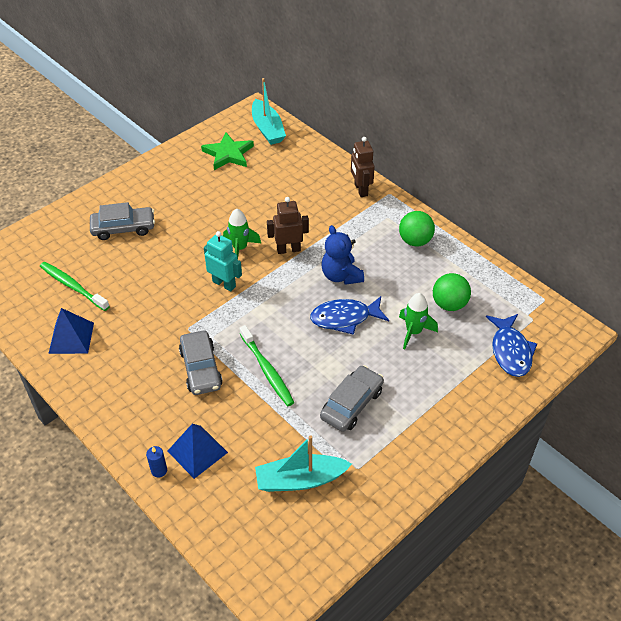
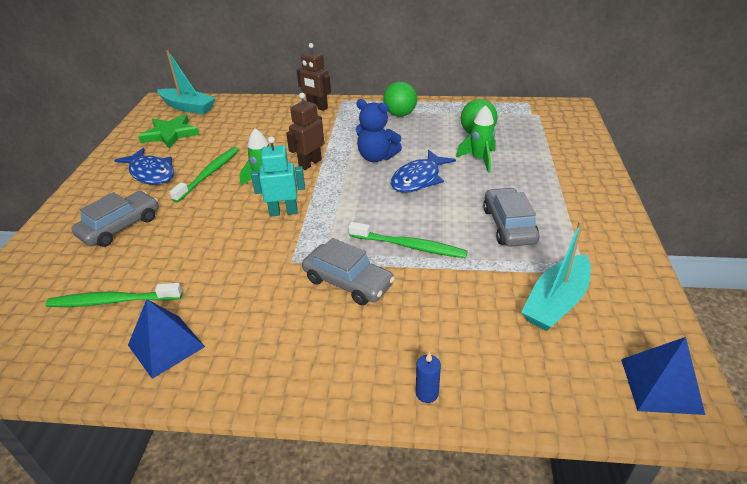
camera: 40 degrees left, 10 degrees down
(197, 451) = (440, 348): blue pyramid -> blue pyramid (661, 385)
(214, 214) = (209, 174): none -> green toothbrush
(510, 351) = (554, 136): blue fish -> blue fish (151, 173)

